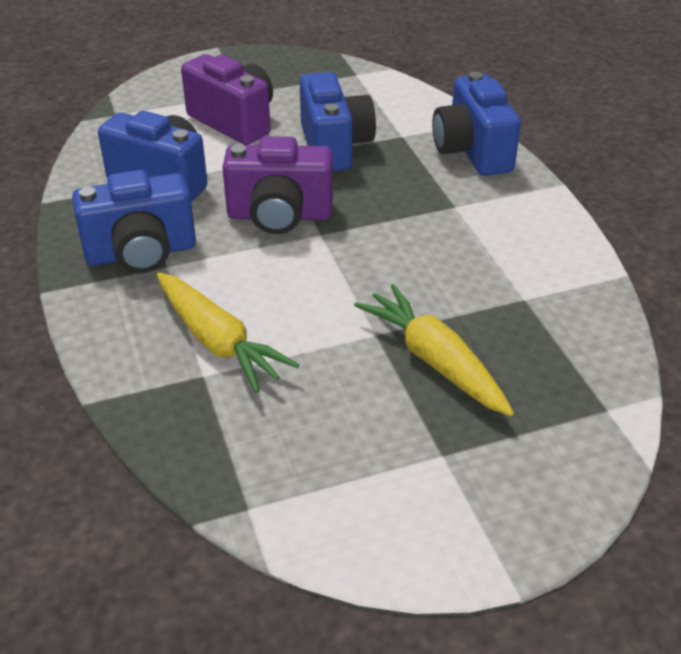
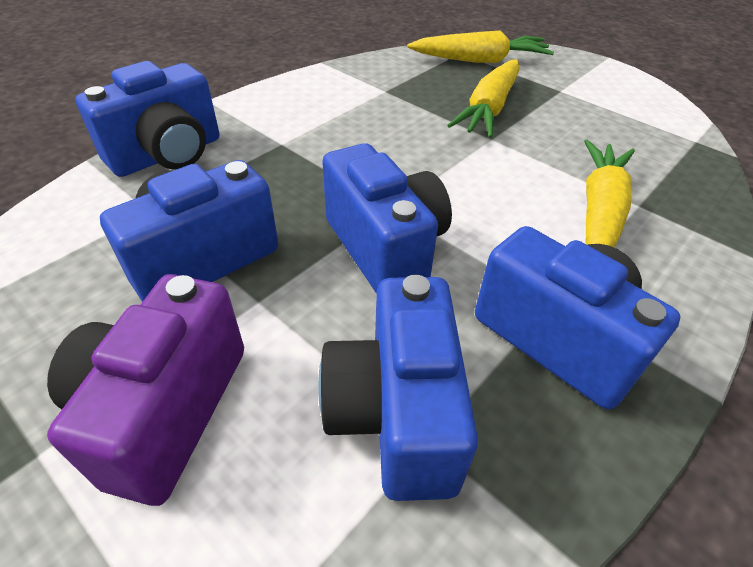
camera: 120 degrees left, 5 degrees up
(279, 216) = (385, 249): purple camera -> blue camera
(571, 418) = (480, 60): none -> yellow carrot

